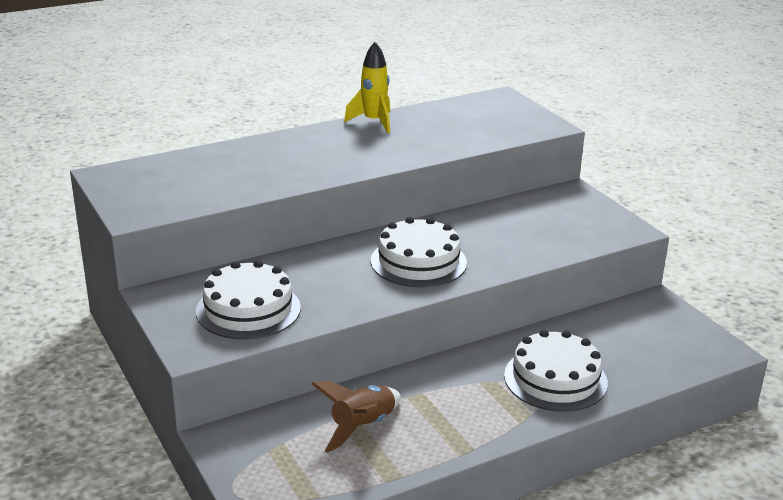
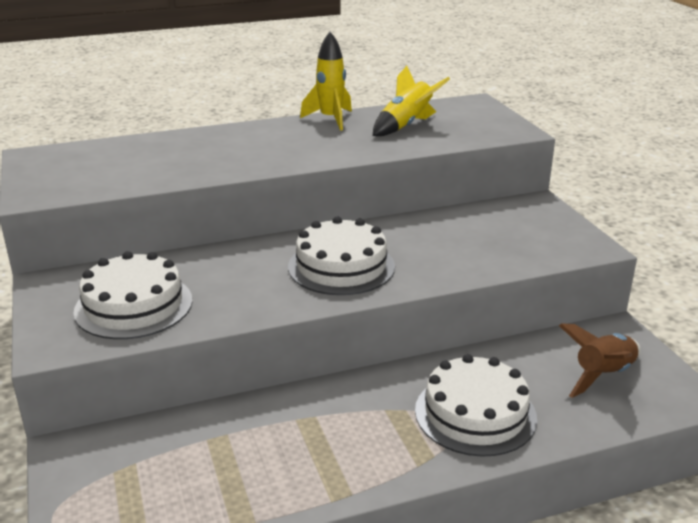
camera: 10 degrees right, 0 degrees up
(362, 427) = (231, 452): brown rocket -> brown rocket (603, 375)
(447, 125) = (406, 125): none -> yellow rocket

